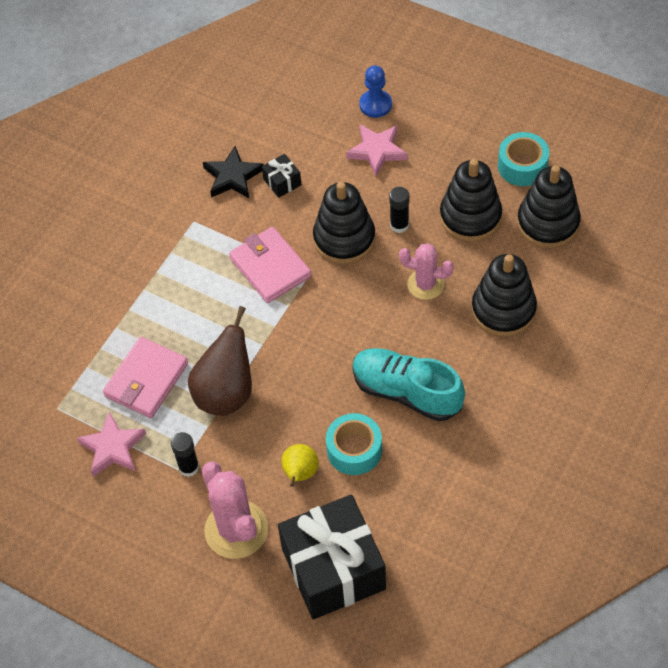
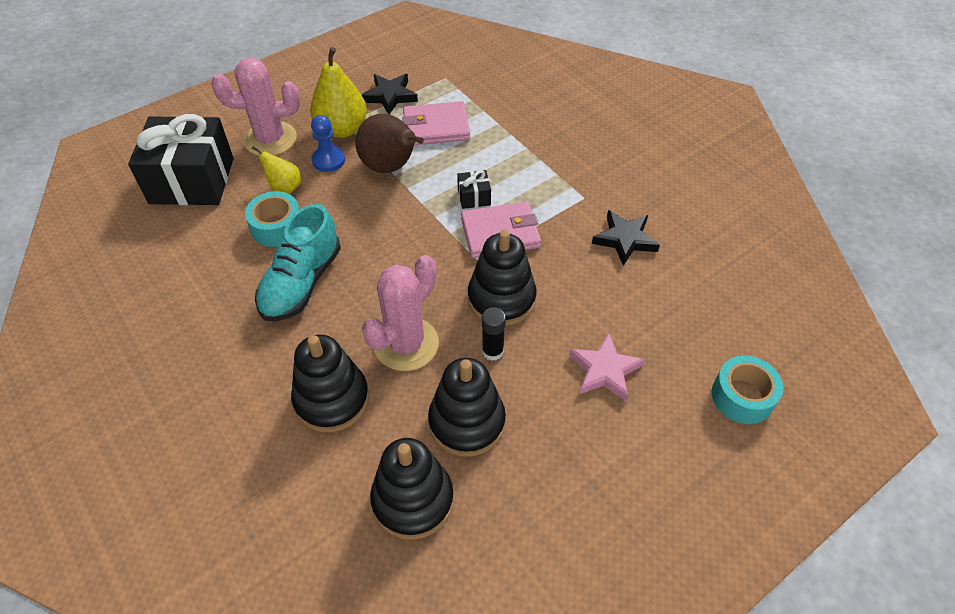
camera: 110 degrees right, 5 degrees down
(113, 448) = (390, 96): pink star -> black star
(146, 380) = (436, 127): pink wallet -> pink wallet turned 60 degrees counterclockwise
(189, 467) = (342, 129): black glue stick -> yellow pear
(282, 182) = (599, 274): black gift -> black gift (474, 197)
(375, 105) = (676, 396): blue pawn -> blue pawn (328, 160)
(406, 392) = (301, 282): turquoise shoe -> turquoise shoe turned 150 degrees clockwise
(425, 284) = (406, 344): pink cactus -> pink cactus, size x1.57
(522, 166) = (511, 513): turquoise tape -> turquoise tape (742, 396)

